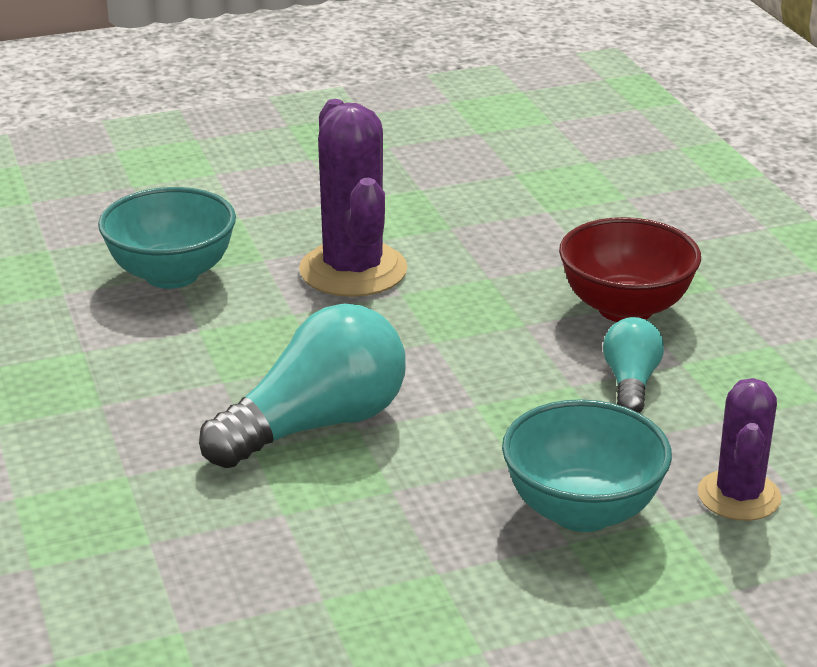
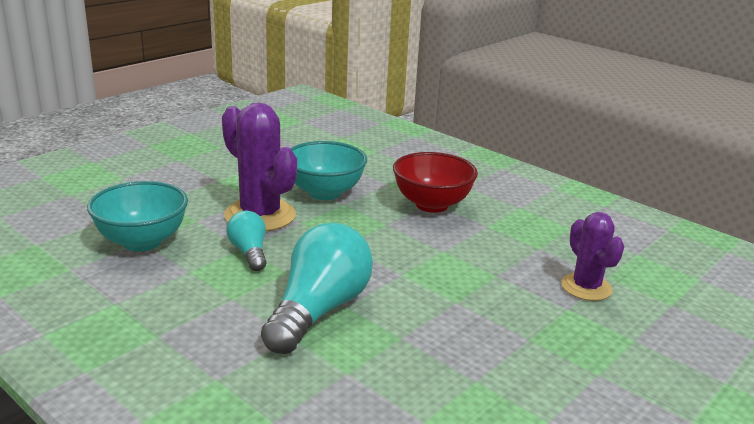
camera: 30 degrees left, 5 degrees down
(582, 511) = (518, 318): turquoise bowl -> turquoise bowl (324, 192)
(630, 383) = (473, 242): turquoise light bulb -> turquoise light bulb (249, 252)

